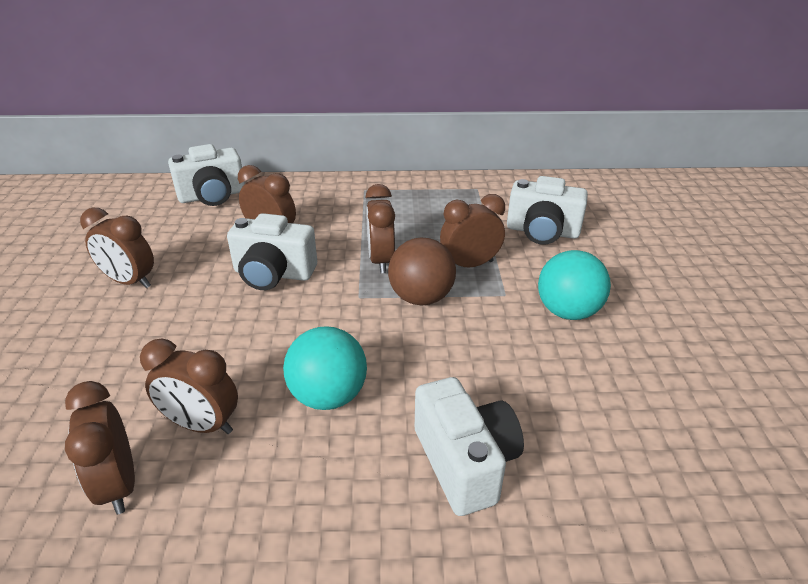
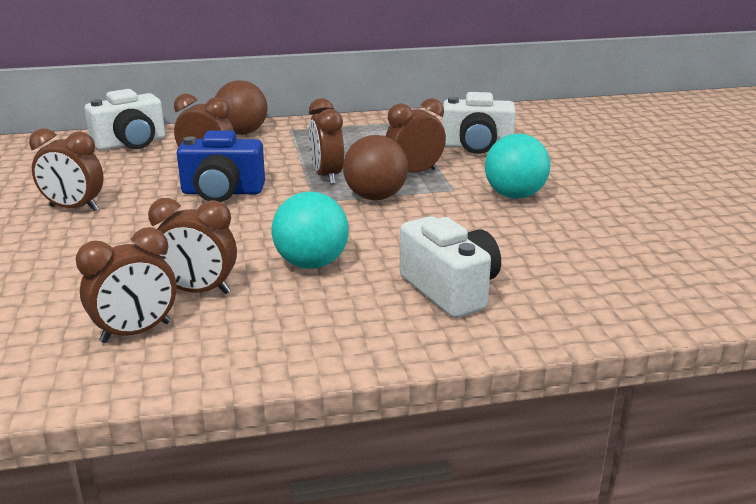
camera: 10 degrees left, 10 degrees down
(118, 484) = (136, 332): brown clock -> brown clock turned 90 degrees counterclockwise
(273, 274) = (222, 192): white camera -> blue camera
(318, 190) = (242, 133): none -> brown ball

